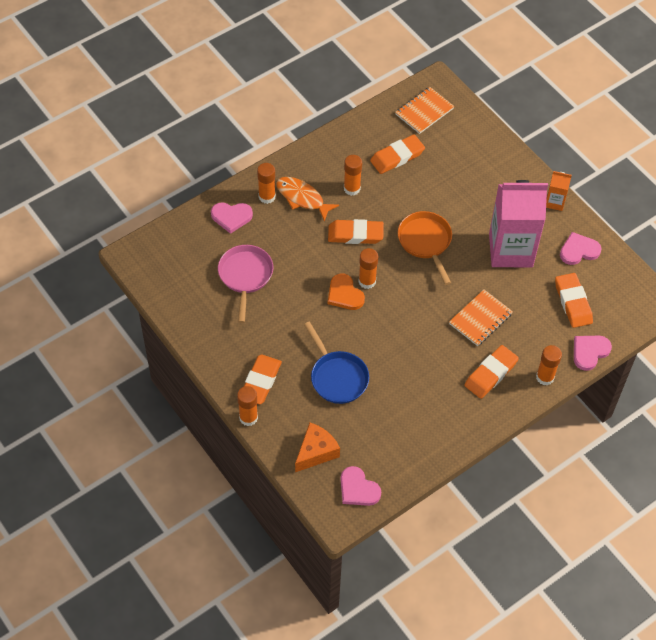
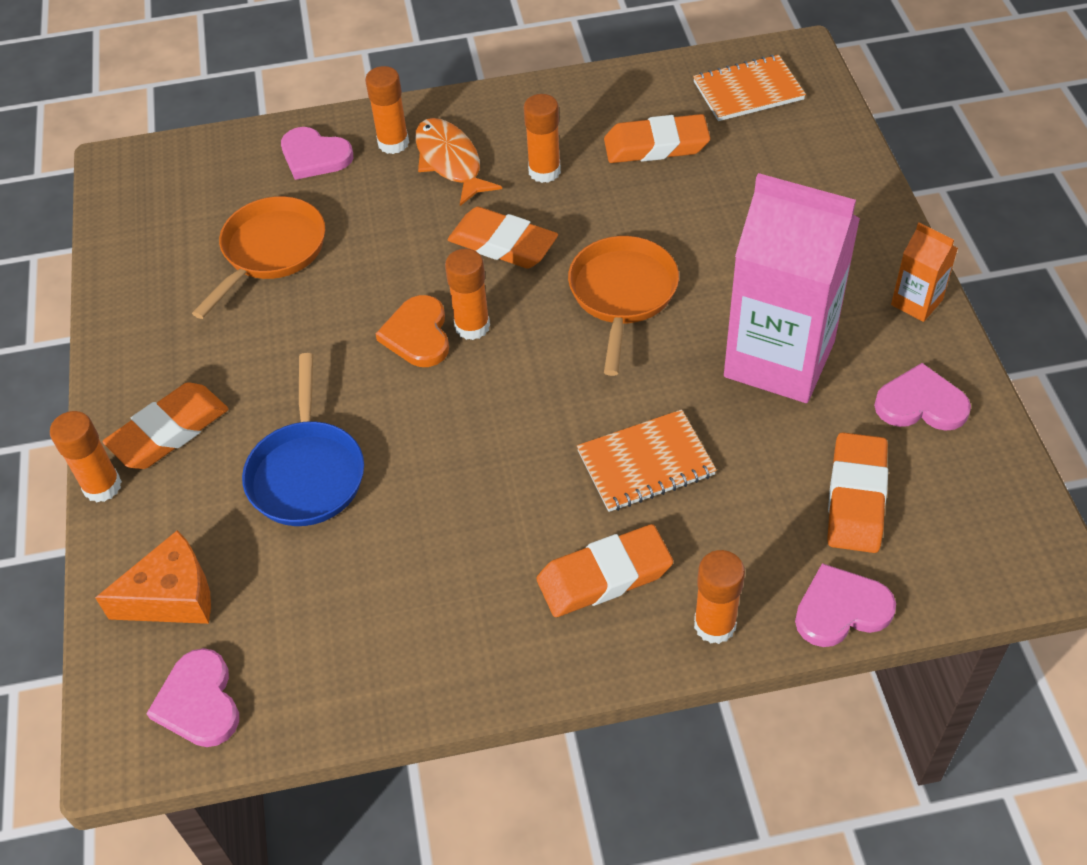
camera: 30 degrees right, 5 degrees down
(245, 276) = (270, 251): pink pan -> orange pan

